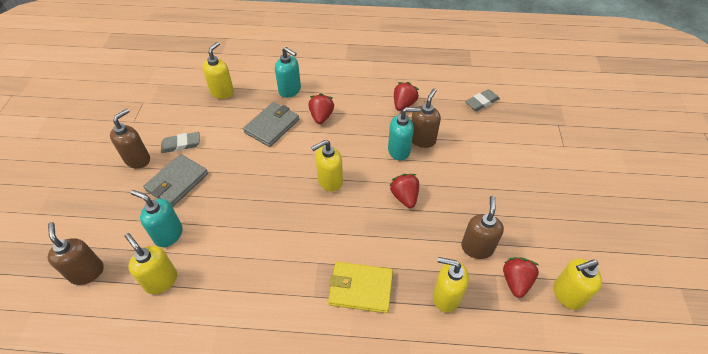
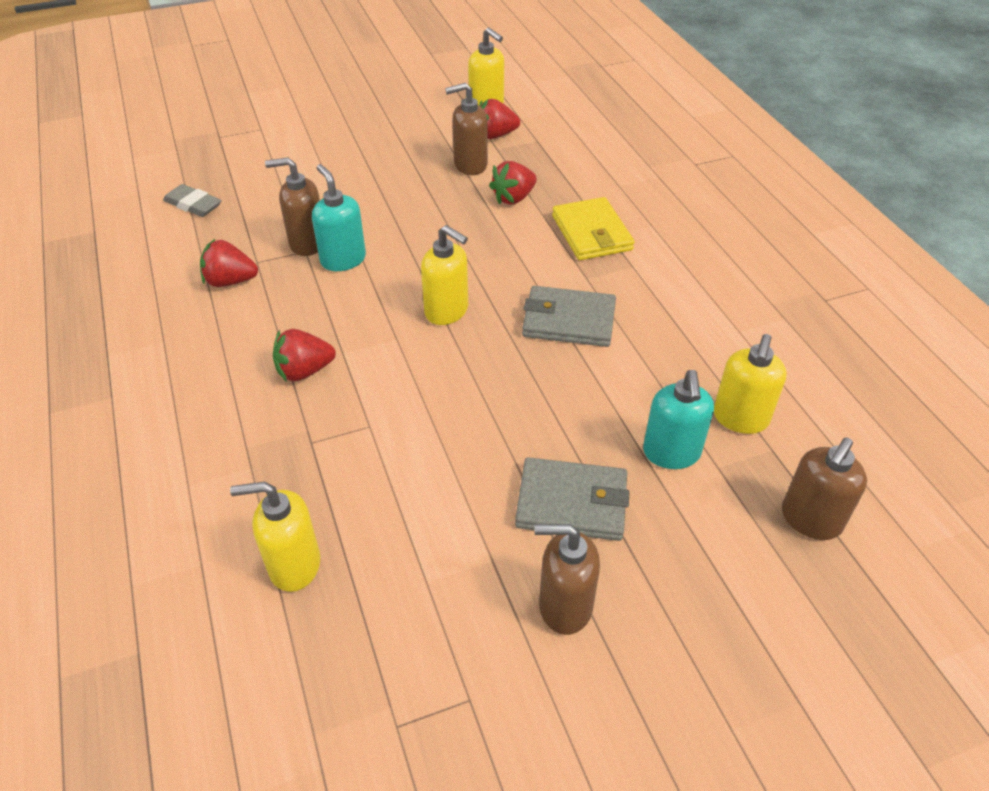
camera: 115 degrees left, 5 degrees down
(181, 144) = (484, 552): grey eraser -> none
(272, 126) = (361, 430): grey wallet -> grey wallet (568, 320)
(290, 90) = (245, 445): turquoise soap dispenser -> none
(404, 197) = (430, 234): red strawberry -> red strawberry (513, 198)
(445, 296) = (550, 174): yellow soap dispenser -> none

